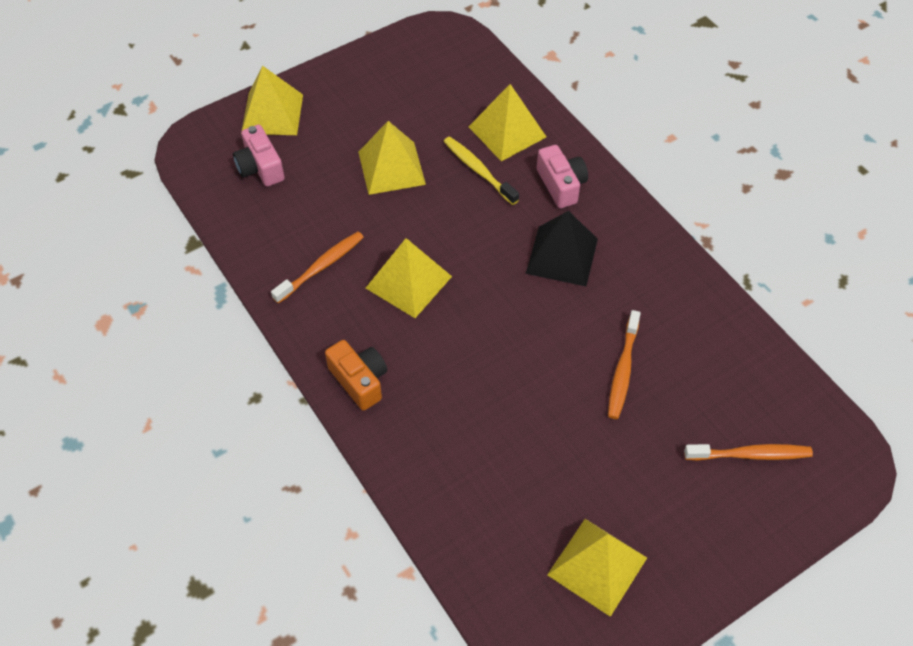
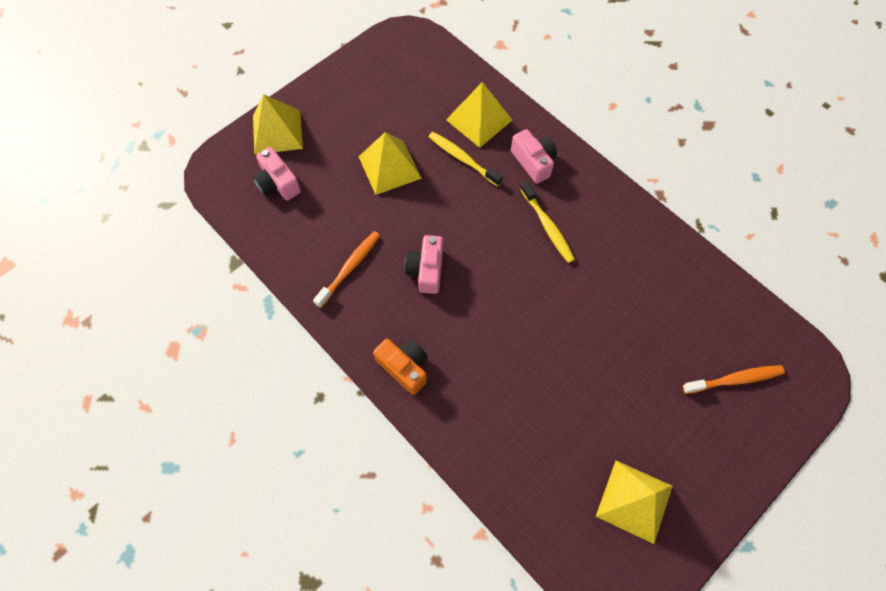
camera: 10 degrees left, 10 degrees up
(409, 282) = (426, 270): yellow pyramid -> pink camera
(562, 256) = (547, 226): black pyramid -> yellow toothbrush
(623, 370) = (618, 321): orange toothbrush -> none

